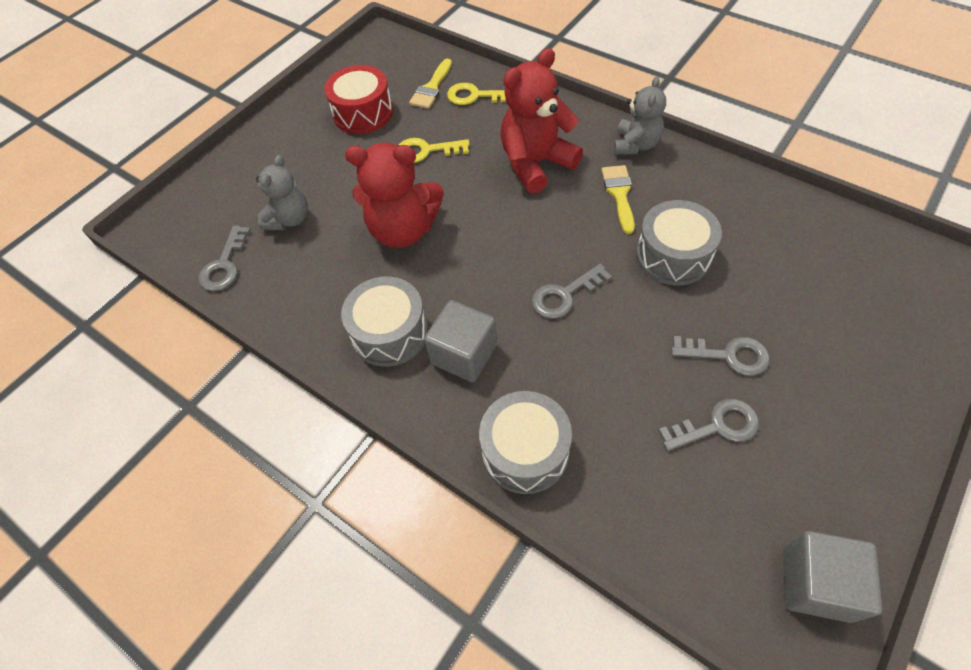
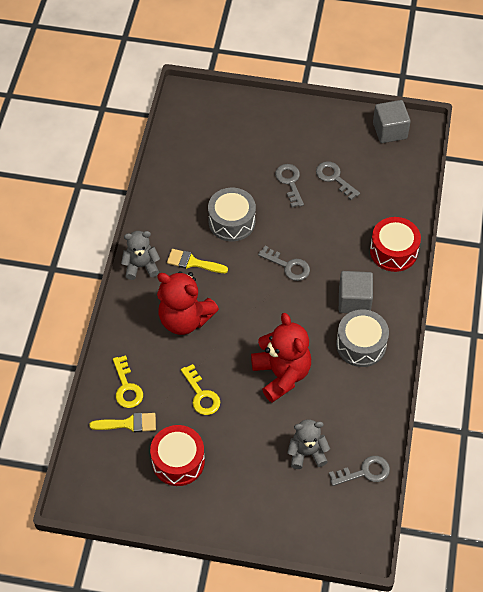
camera: 120 degrees left, 0 degrees up
(525, 451) = (393, 251): grey drum -> red drum
(619, 194) = (193, 262): yellow brush -> yellow brush turned 45 degrees clockwise

